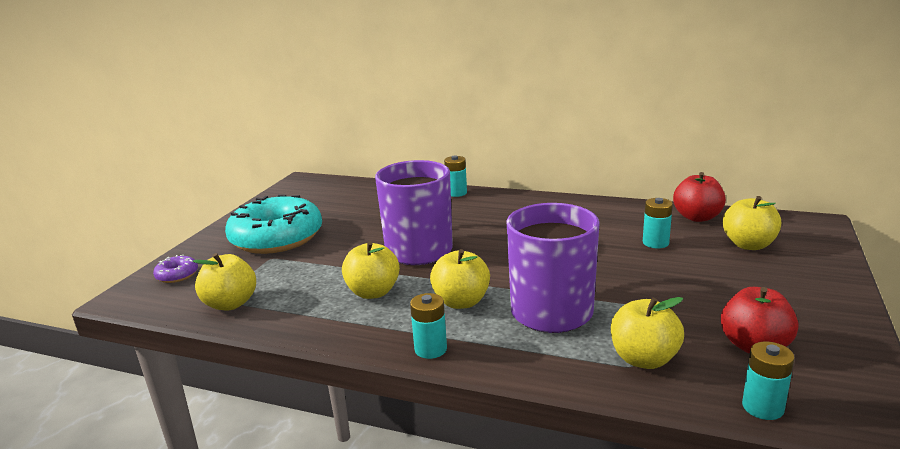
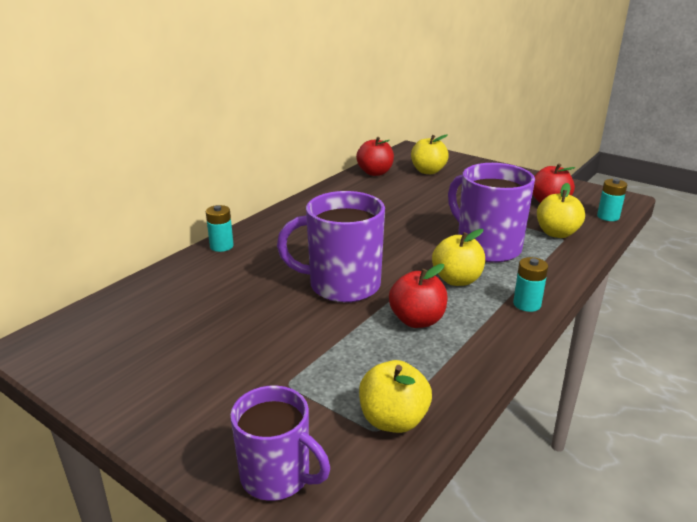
camera: 75 degrees left, 5 degrees up
(177, 275) = (277, 476): purple donut -> purple mug
(276, 238) = (227, 377): turquoise donut -> none
(373, 292) = (417, 320): yellow apple -> red apple
(655, 243) = (405, 194): turquoise battery -> none

